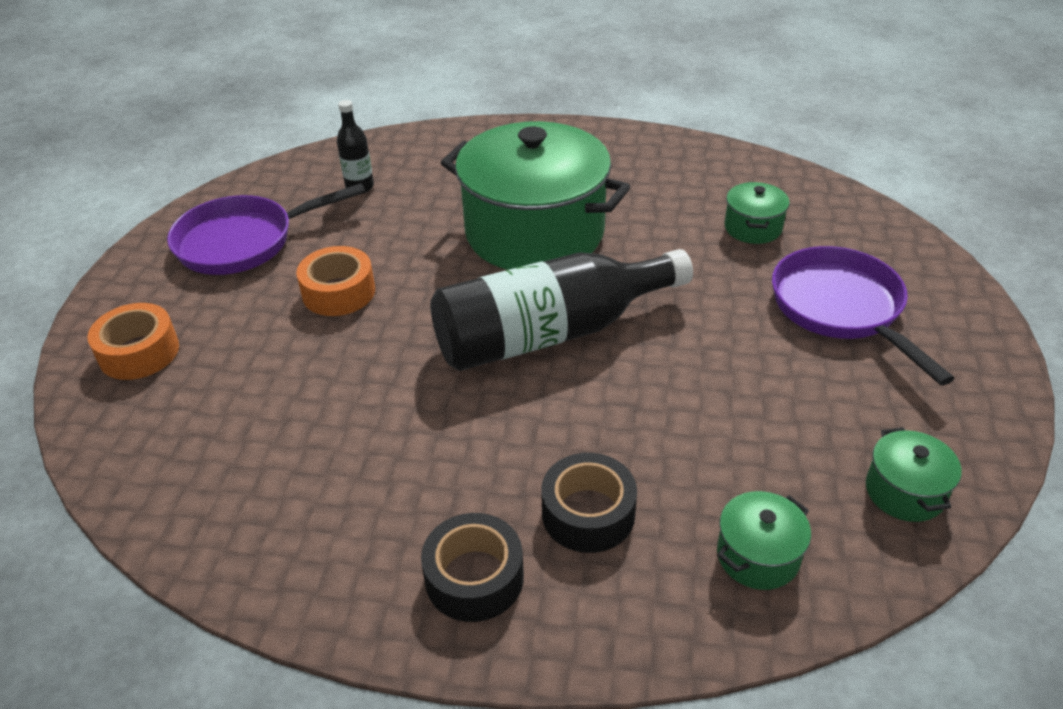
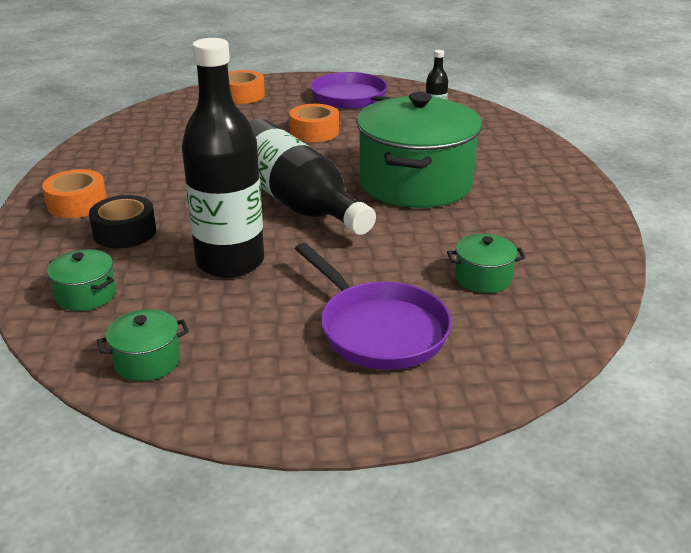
camera: 75 degrees right, 10 degrees down
(474, 578) = (77, 204): black tape -> orange tape
(692, 406) = (230, 262): none -> black bottle
(841, 308) = (378, 329): purple pan -> purple pan turned 90 degrees clockwise

